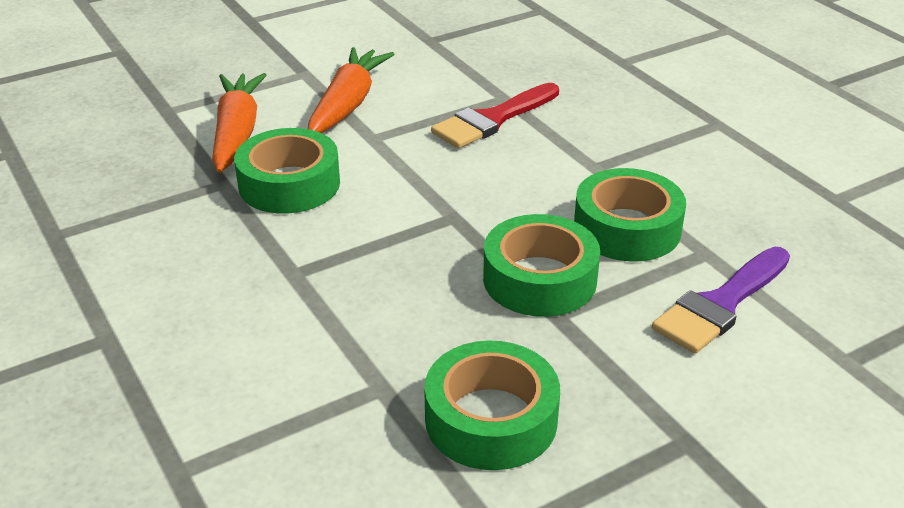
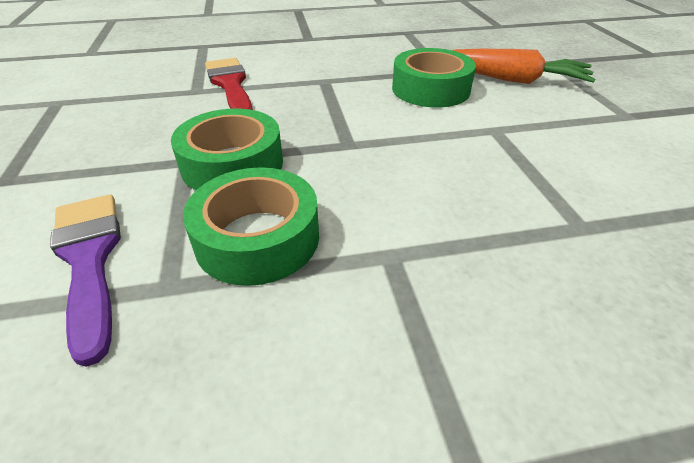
camera: 110 degrees right, 5 degrees up
(348, 104) = (561, 127): orange carrot -> none
(491, 419) = (128, 115): green tape -> none
(493, 119) = (523, 204): red brush -> red brush (230, 85)

